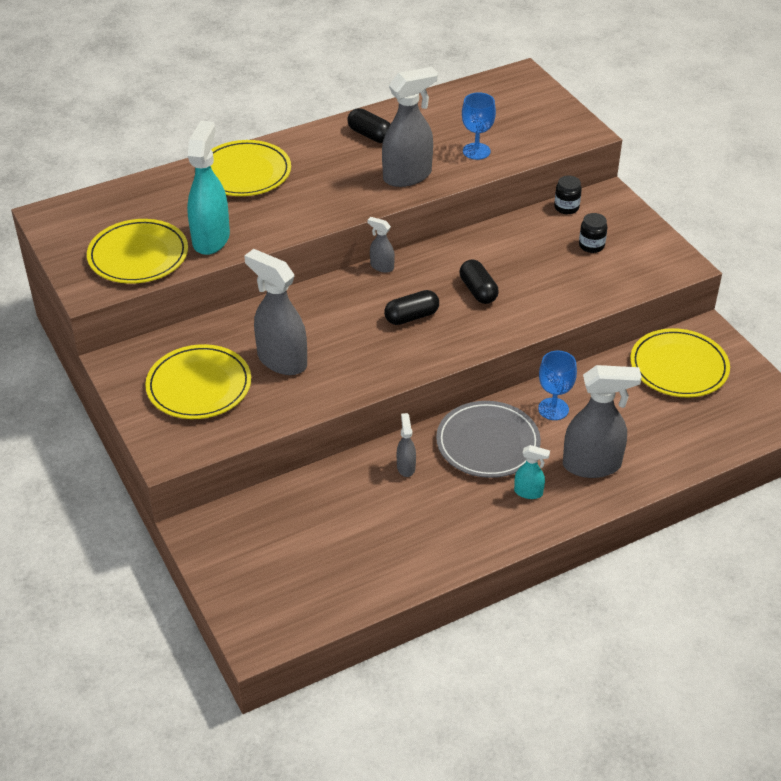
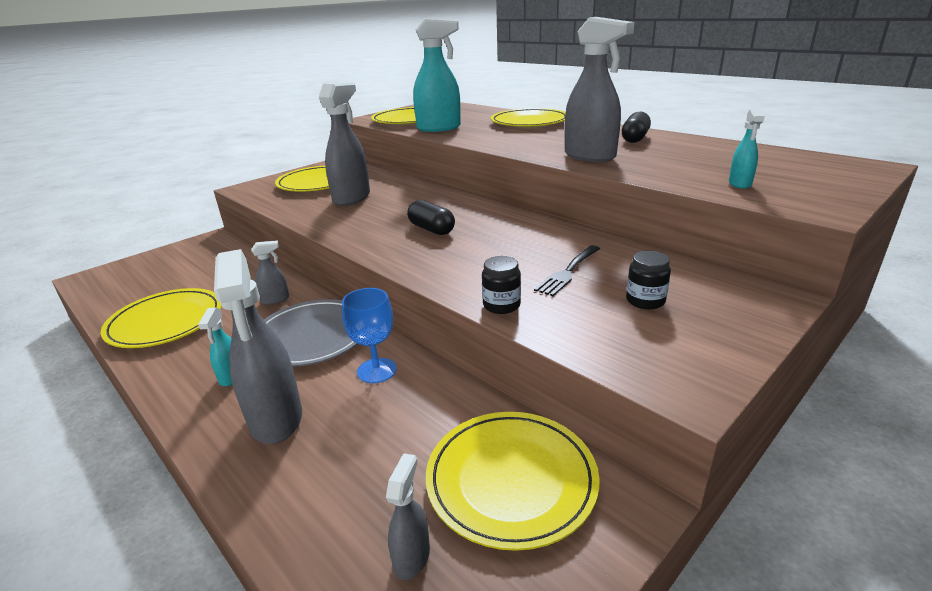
camera: 75 degrees right, 15 degrees down
(381, 266) = (497, 207): grey spray bottle -> grey spray bottle (412, 556)
(412, 547) = (166, 322): none -> yellow plate
(476, 151) = (675, 171): blue goblet -> none
(478, 291) = (493, 250): black capsule -> none
(523, 138) = (740, 184): none -> turquoise spray bottle
(535, 264) = (568, 272): none -> black fork
(566, 207) = (705, 272): black jar -> black jar (501, 305)

